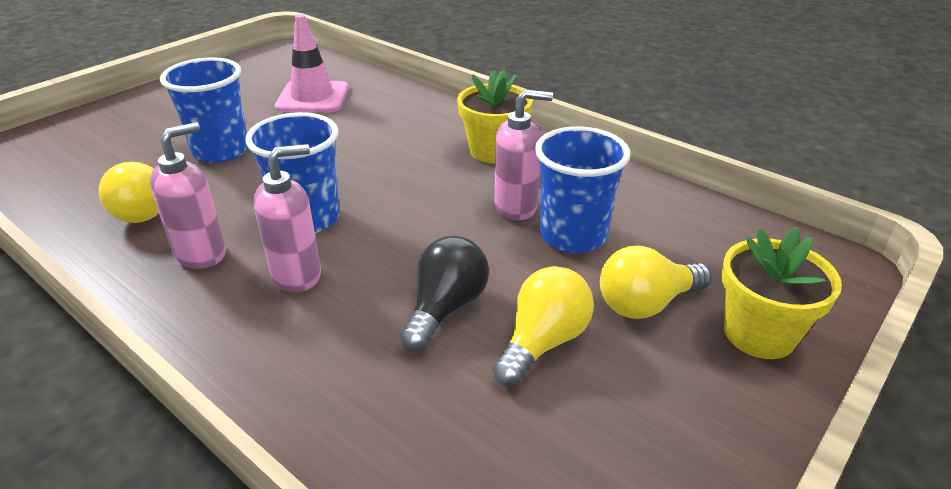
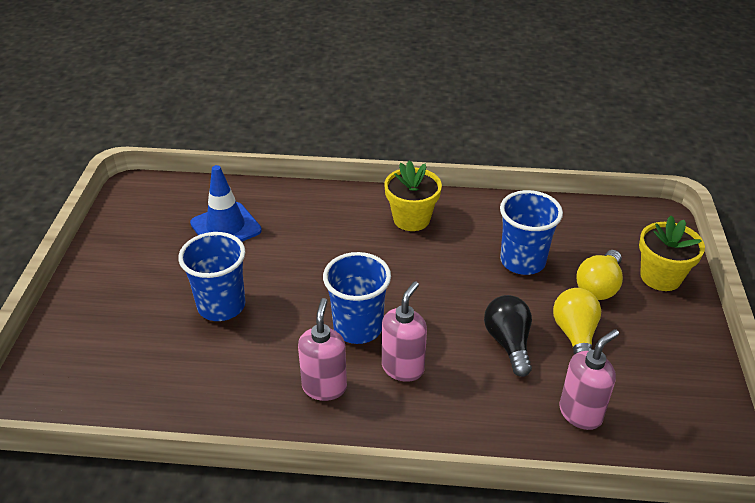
camera: 35 degrees left, 5 degrees up
(141, 210) = (233, 380): yellow light bulb -> none
(312, 97) = (226, 227): pink traffic cone -> blue traffic cone
(516, 207) = (471, 256): pink soap dispenser -> pink soap dispenser (580, 413)

